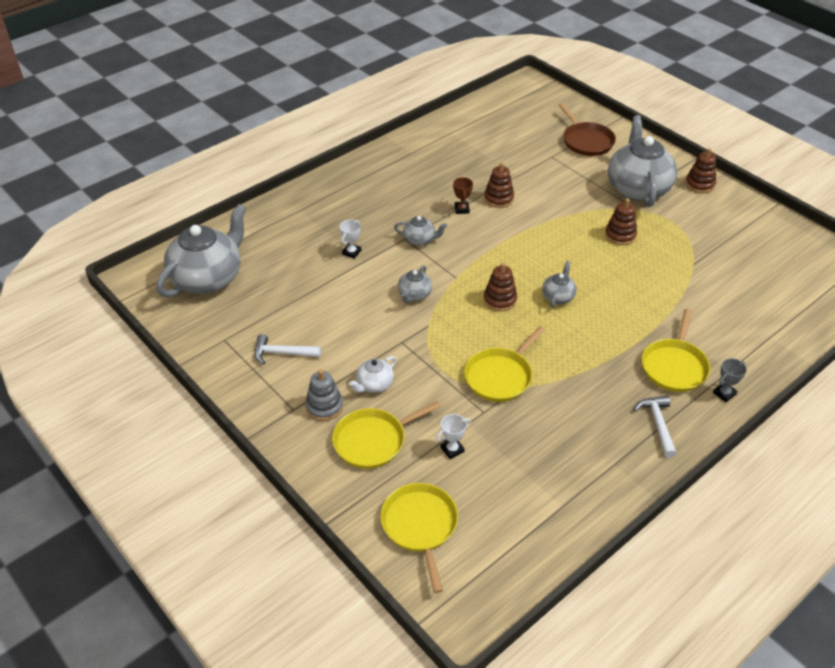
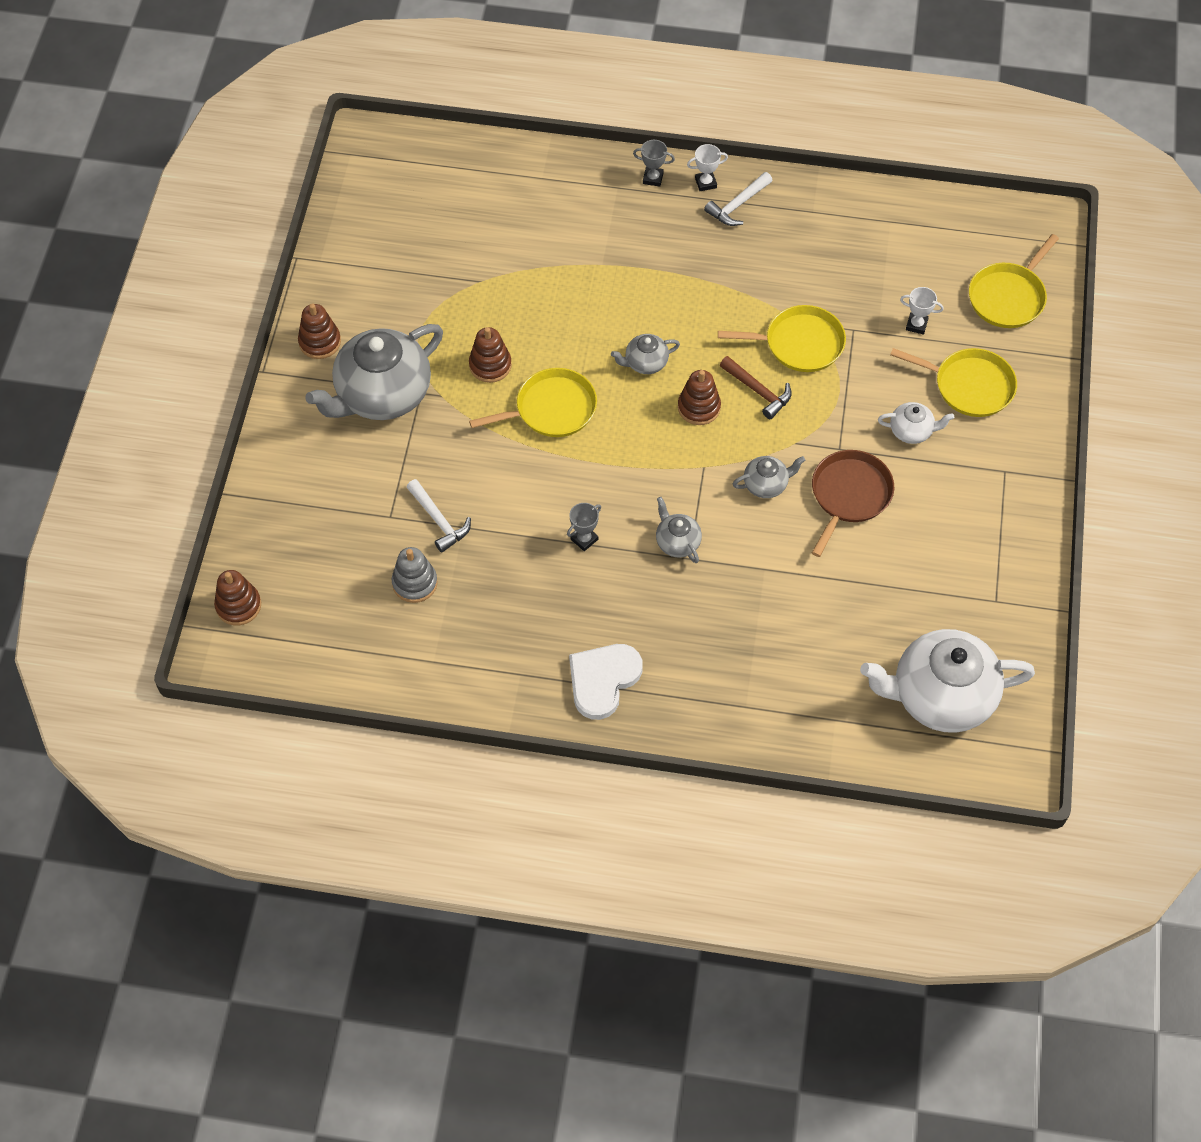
camera: 130 degrees left, 15 degrees up
(208, 278) = (940, 696): grey teapot -> white teapot
(282, 353) = (957, 535): white hammer -> white hammer (438, 520)
(324, 406) = (976, 450): grey stacking toy -> grey stacking toy (415, 583)
(351, 252) = (762, 591): white trophy -> white trophy (705, 183)
(375, 174) = (603, 680): none -> white heart
(461, 209) = (584, 539): brown trophy -> grey trophy
(484, 332) = (758, 391): none -> brown hammer
(498, 198) = (529, 516): brown stacking toy -> brown stacking toy (238, 605)
(586, 141) = (320, 500): brown pan -> brown pan (849, 495)
(674, 366) = (653, 227): yellow pan -> yellow pan (551, 409)

